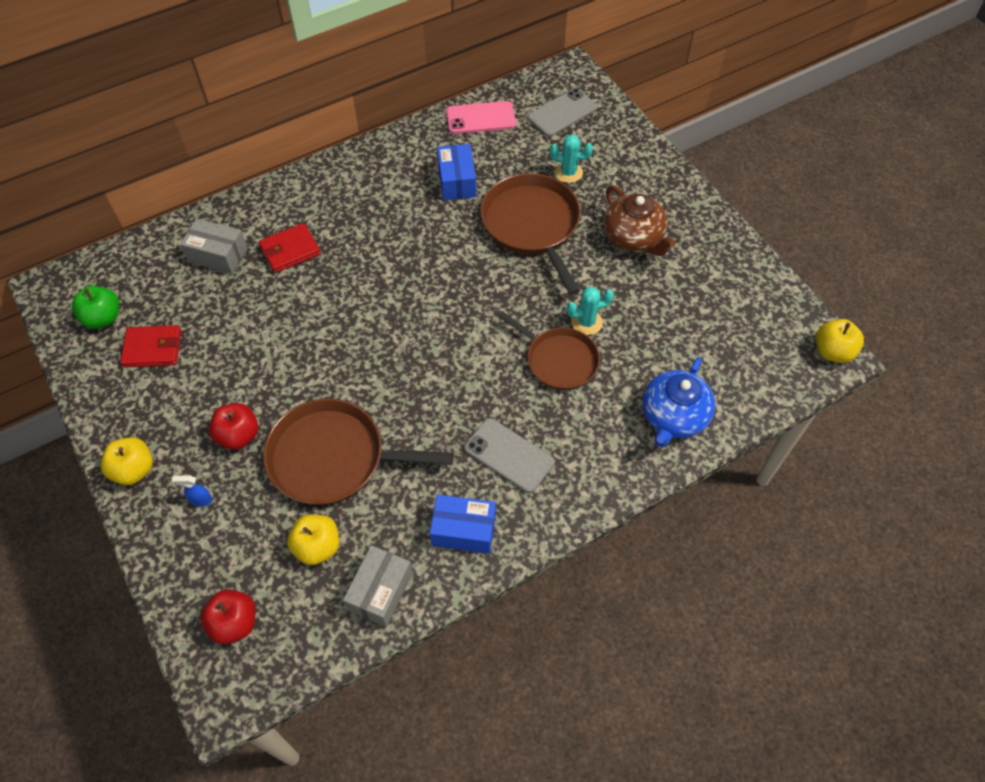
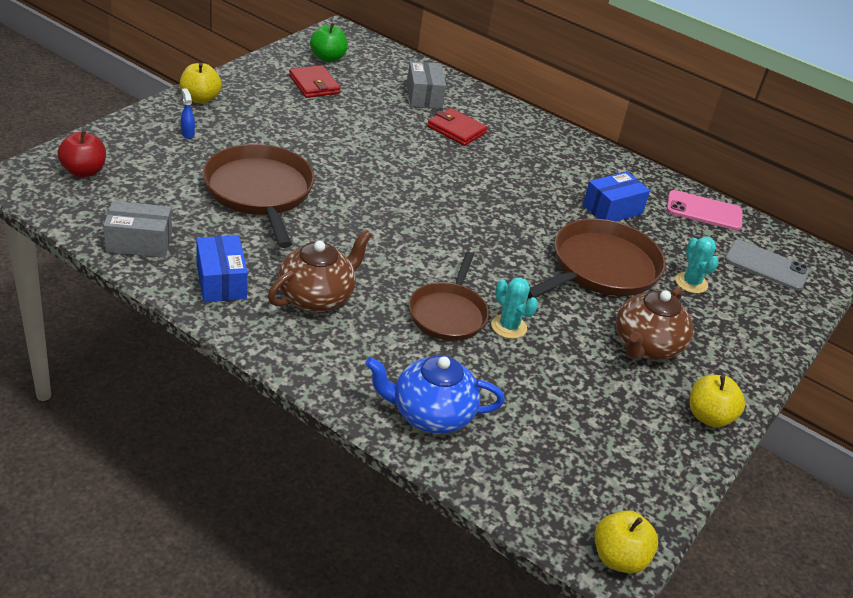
camera: 60 degrees right, 20 degrees down
(238, 435) = (256, 140): red apple -> none
(317, 547) = (169, 200): yellow apple -> yellow apple (709, 417)
(481, 118) = (704, 211): pink phone -> pink phone turned 45 degrees counterclockwise
(509, 455) = (317, 297): grey phone -> brown teapot

